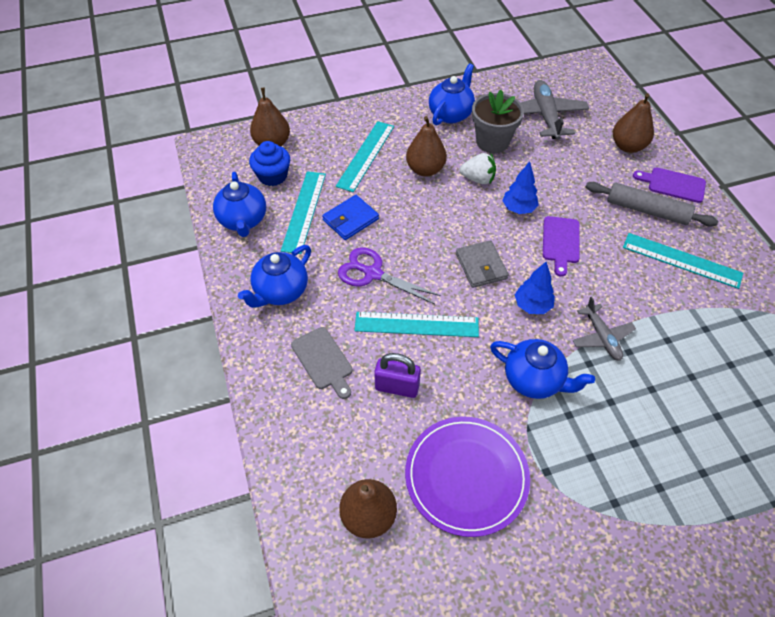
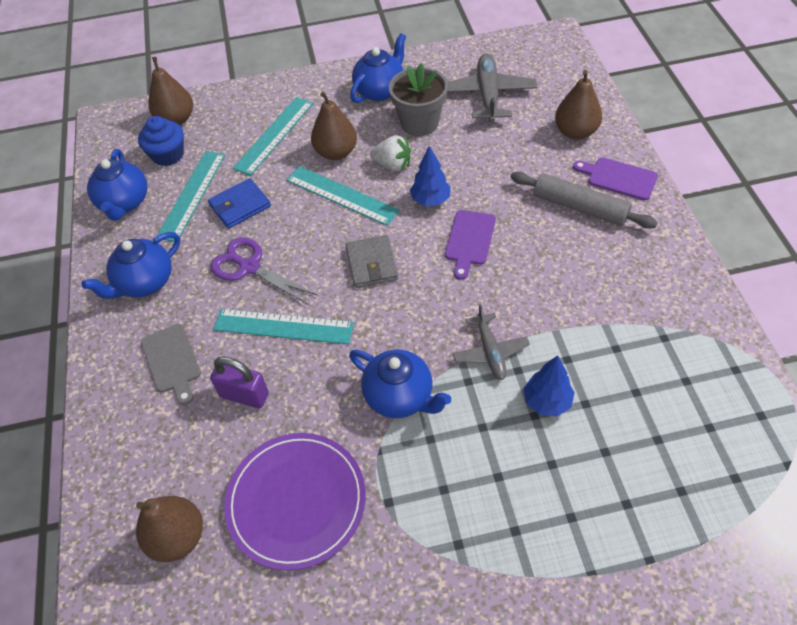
camera: 10 degrees right, 0 degrees up
(532, 305) = (419, 311): blue tree -> blue tree (547, 401)
(681, 260) = (607, 267): turquoise ruler -> turquoise ruler (341, 195)

